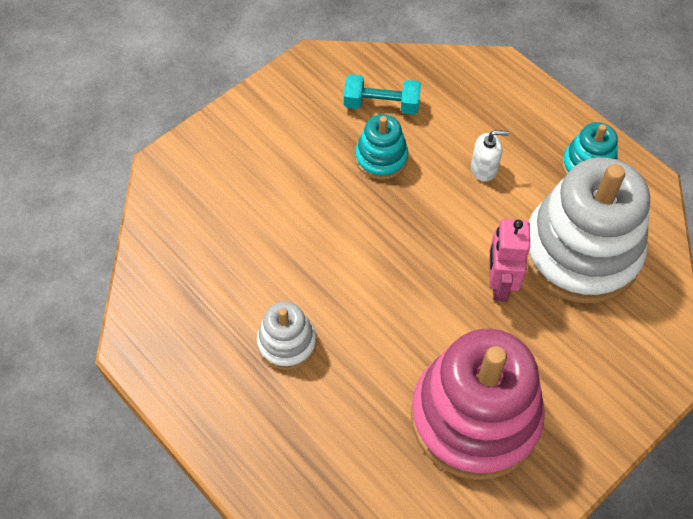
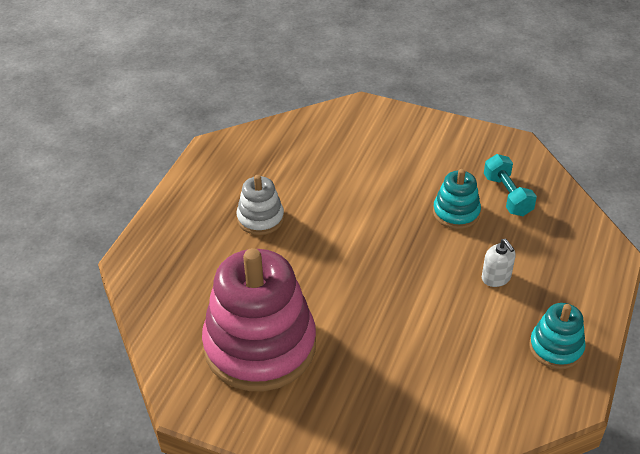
camera: 65 degrees right, 15 degrees down
(499, 284) = (390, 323): pink robot -> none
(581, 252) = (460, 369): white stacking toy -> none

